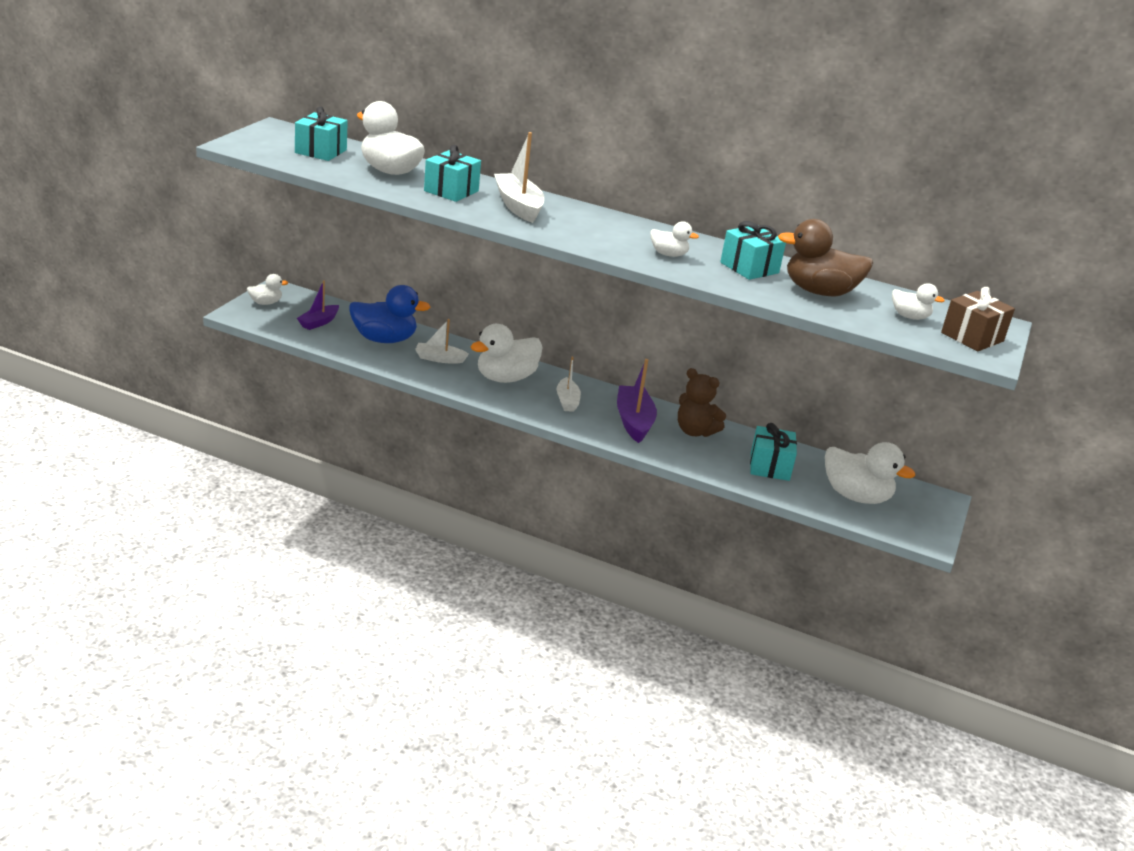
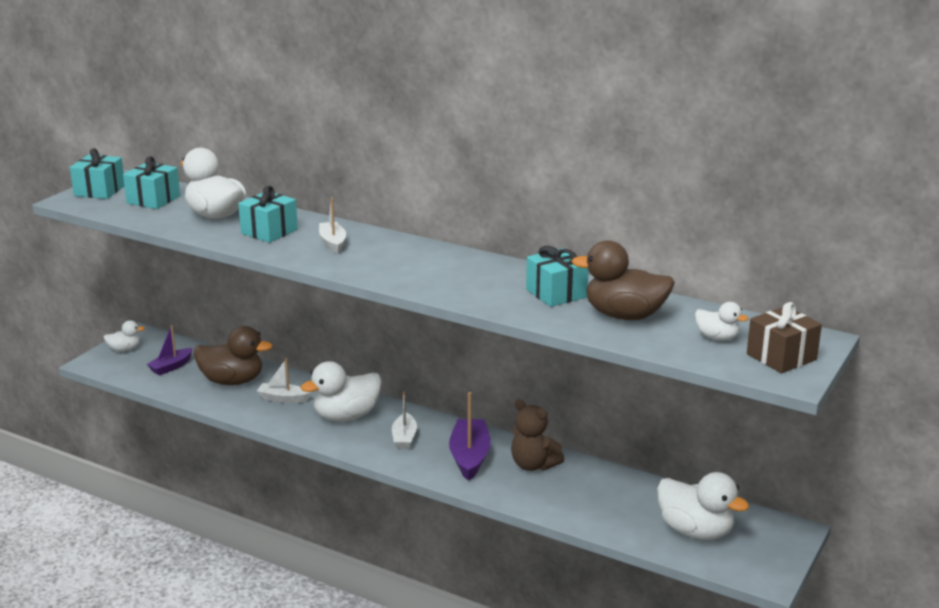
camera: 10 degrees right, 5 degrees down
(384, 339) = (232, 381): blue duck -> brown duck
(518, 206) = (333, 243): white boat -> white boat, size x0.62
(668, 254) = (473, 284): white duck -> none
(770, 467) = (606, 501): turquoise gift -> turquoise gift (99, 191)

